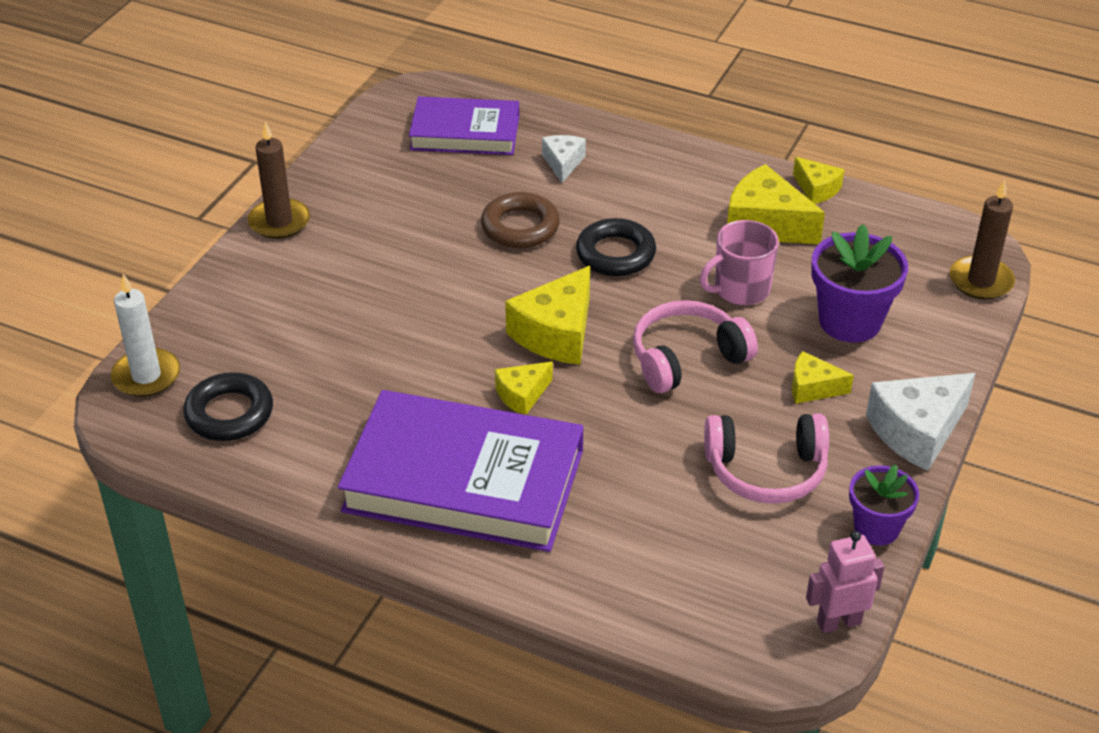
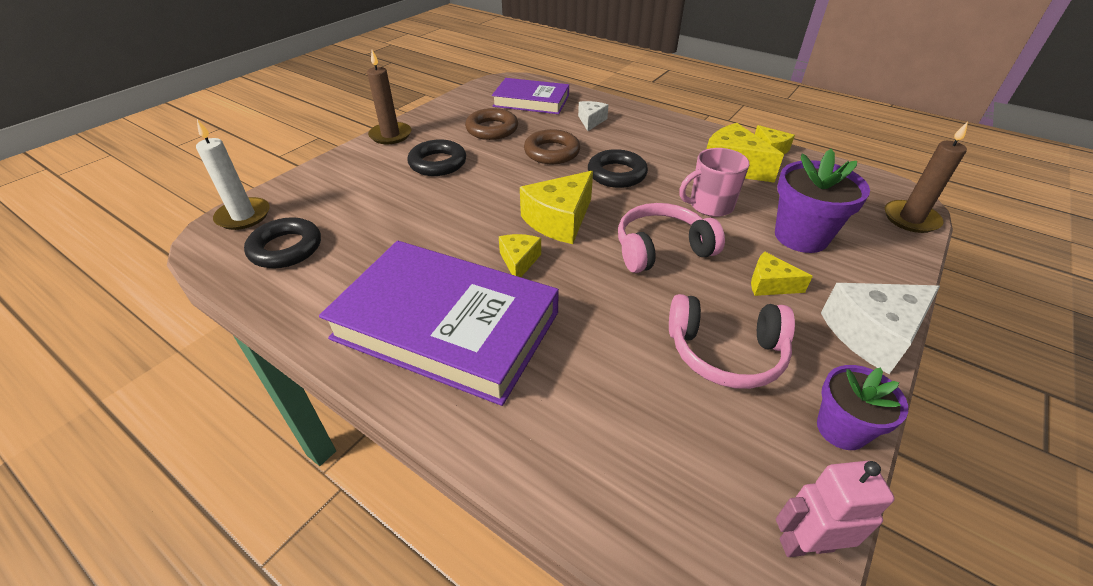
camera: 10 degrees right, 0 degrees up
(368, 263) = (438, 163): none -> black ring
(423, 194) = (492, 129): none -> brown ring
(522, 395) = (519, 261): yellow cheese -> yellow cheese turned 120 degrees clockwise

